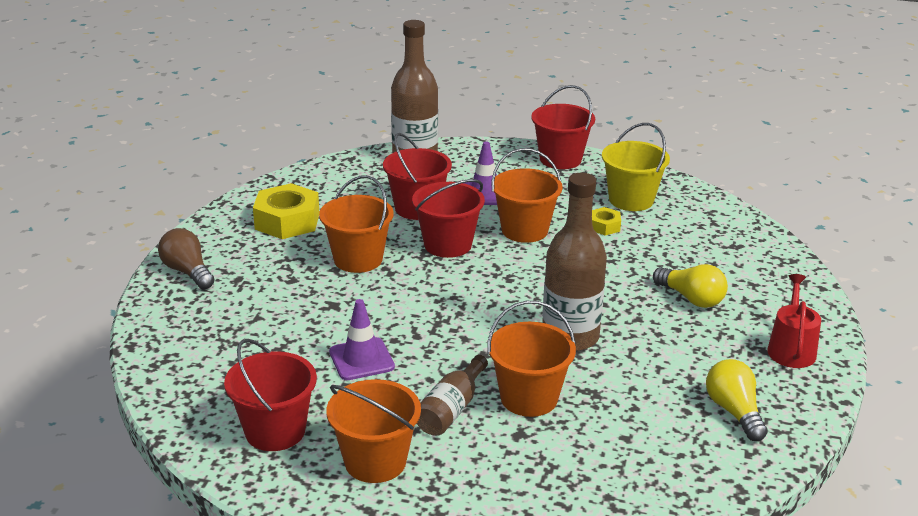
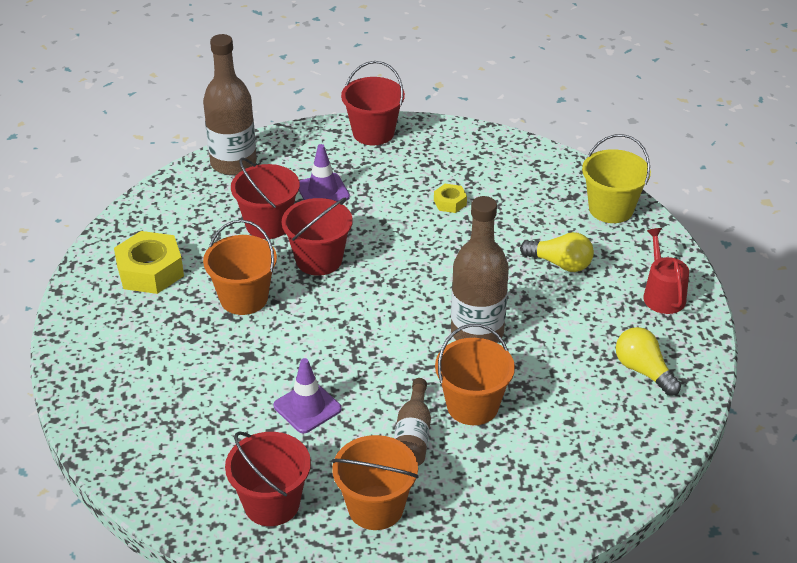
camera: 20 degrees left, 10 degrees up
(188, 272) = (86, 356): brown light bulb -> none
(524, 230) = (381, 225): orange bucket -> none
(631, 200) = (460, 166): yellow bucket -> yellow bucket (611, 209)

